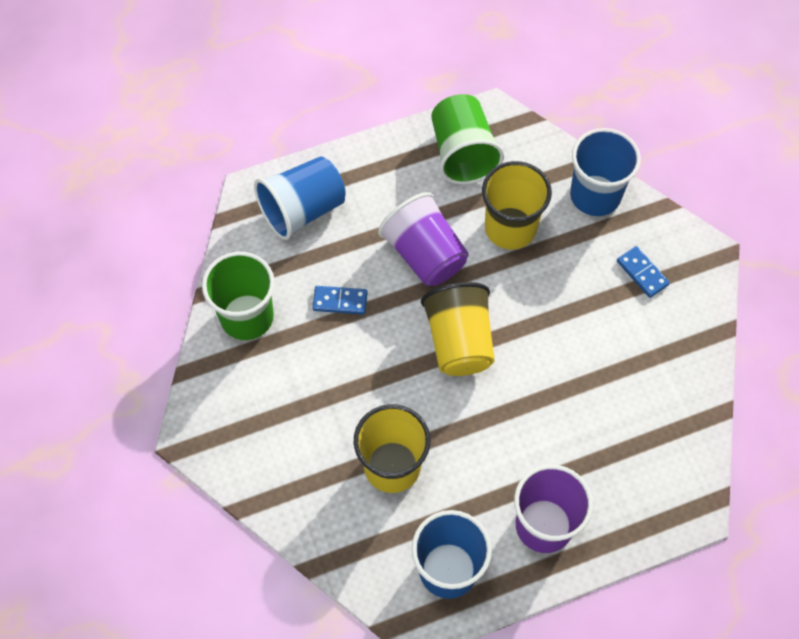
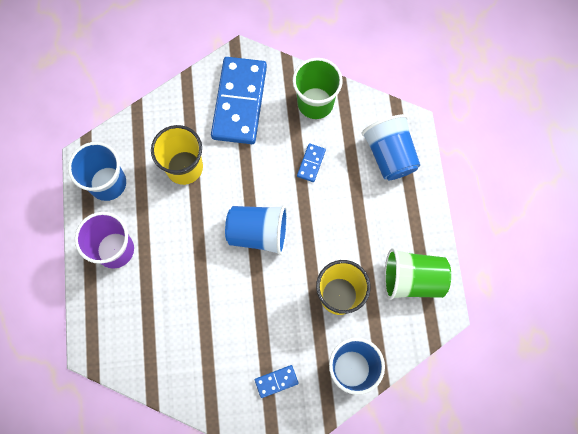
camera: 105 degrees right, 10 degrees up
(269, 418) = (239, 102): none -> blue domino
(424, 255) = (332, 228): purple cup -> none
(459, 342) = (259, 233): yellow cup -> blue cup

